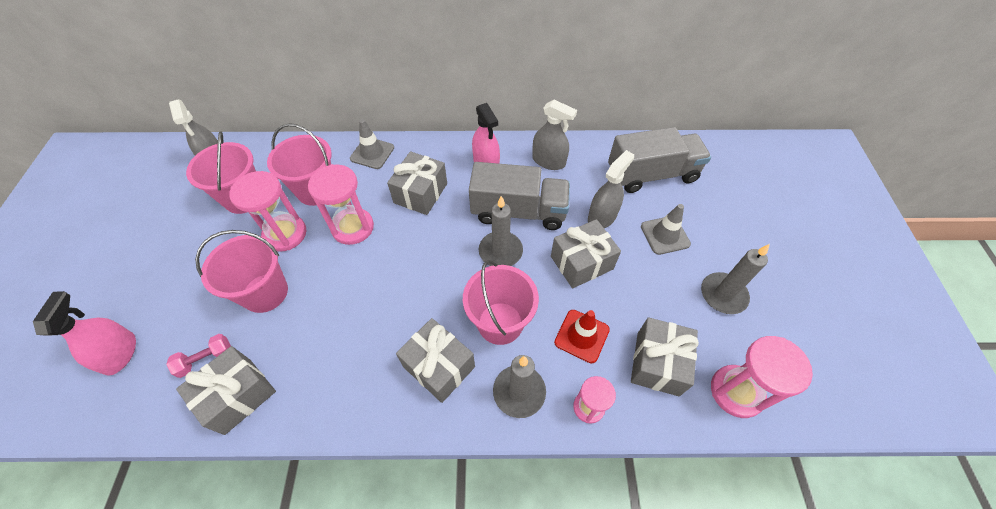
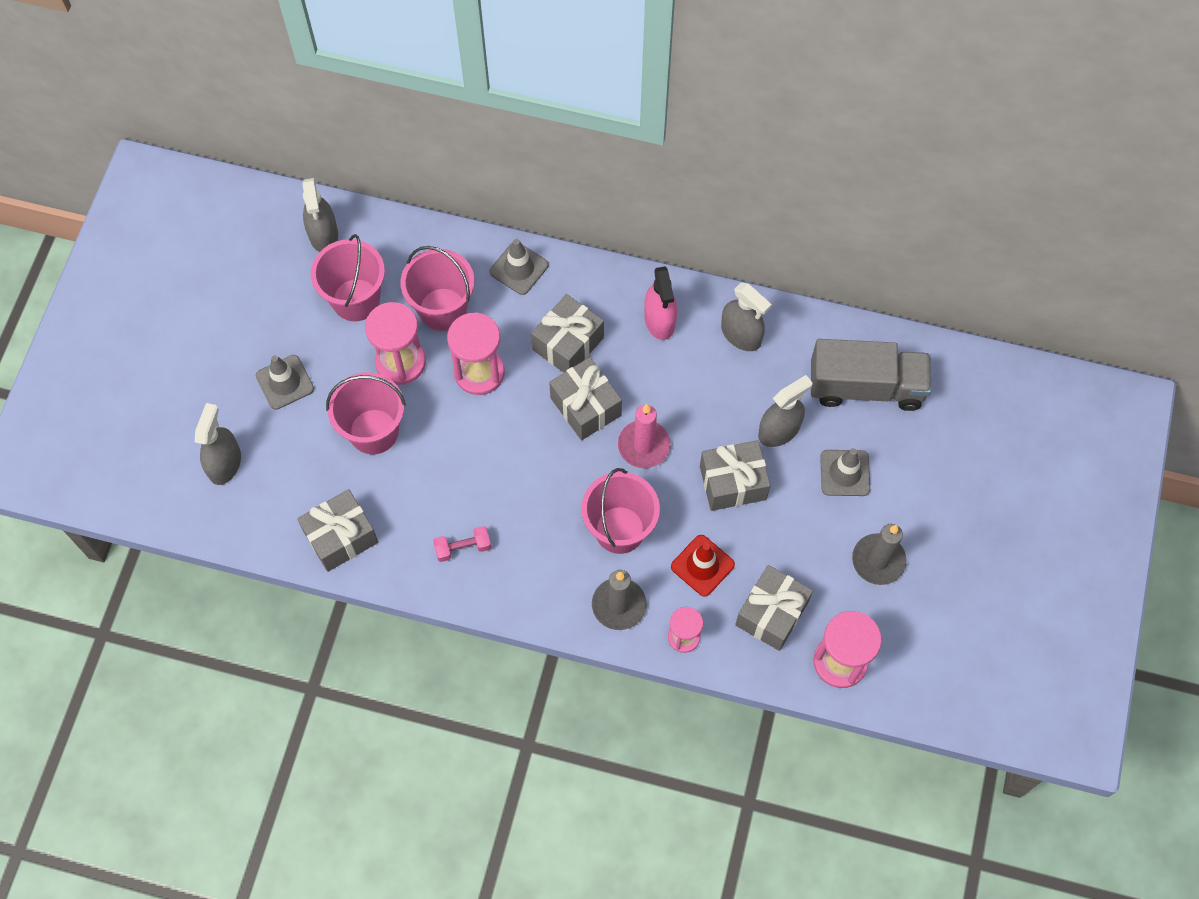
camera: 15 degrees right, 10 degrees up
(120, 353) = (224, 463): pink spray bottle -> grey spray bottle
(182, 271) = (285, 382): none -> grey traffic cone
(206, 359) = (310, 491): pink dumbbell -> pink dumbbell (463, 547)
(439, 366) = (544, 559): grey gift -> grey gift (585, 406)
(500, 251) = (644, 445): grey candle -> pink candle
(518, 211) = (680, 398): grey truck -> none

